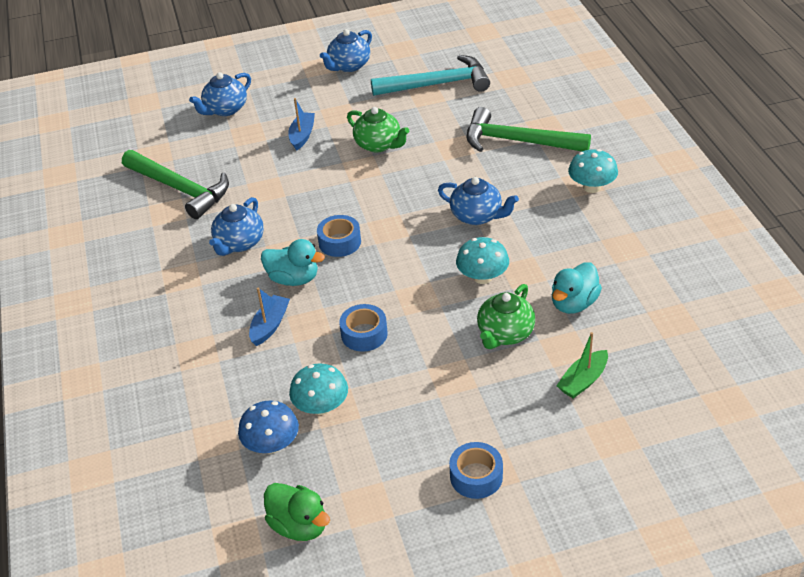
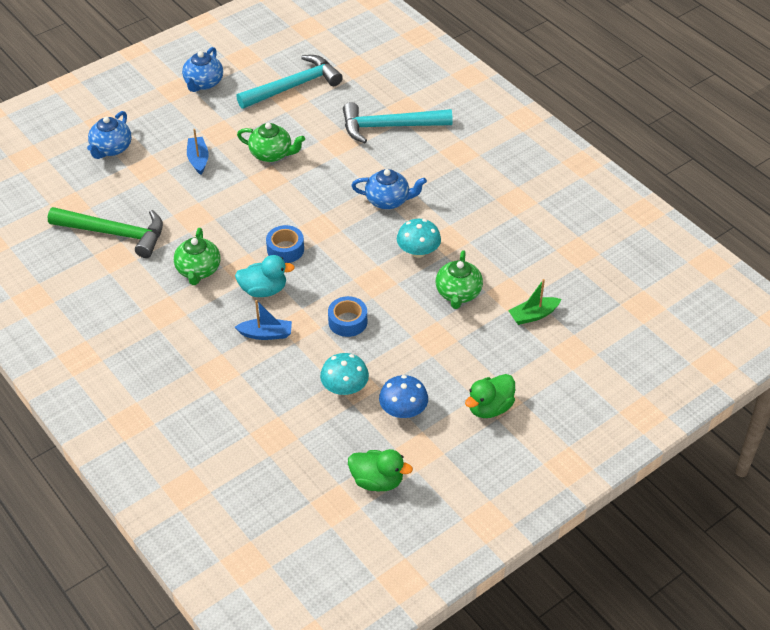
camera: 25 degrees left, 5 degrees up
(239, 243) = (198, 270): blue teapot -> green teapot
(270, 325) = (266, 334): blue boat -> blue boat turned 90 degrees clockwise
(272, 444) = (322, 427): blue mushroom -> blue mushroom (403, 410)
(476, 476) = (489, 408): blue tape -> green duck
(518, 141) = (390, 126): green hammer -> turquoise hammer
(574, 303) = (499, 256): turquoise duck -> none
(583, 381) = (533, 315): green boat -> green boat turned 45 degrees clockwise
(591, 187) = (468, 155): turquoise mushroom -> none

